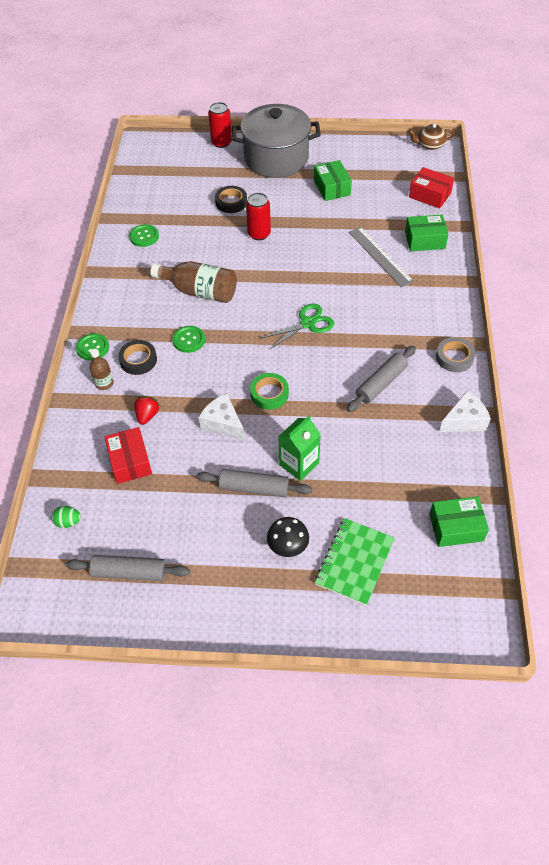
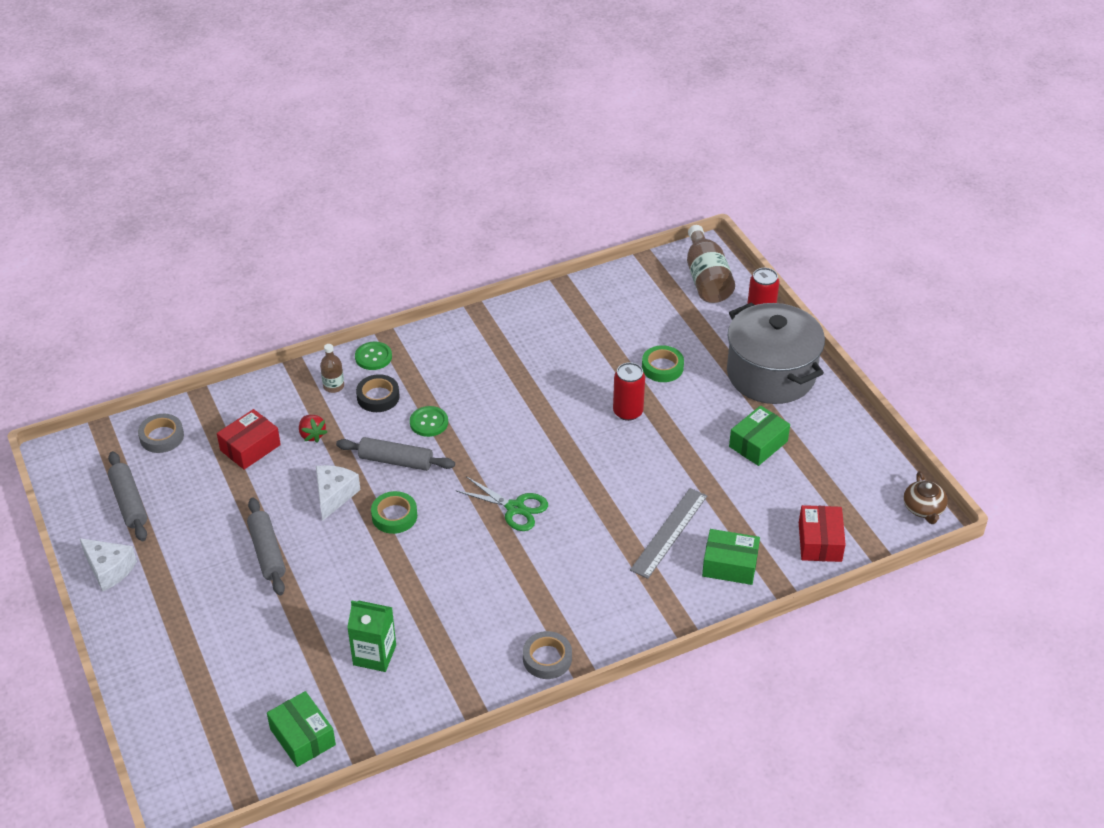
camera: 60 degrees right, 10 degrees down
(68, 522) = (162, 437): green egg -> grey tape
(144, 236) = (555, 322): green button -> none
(147, 415) = (312, 435): red strawberry -> red strawberry turned 75 degrees clockwise
(200, 291) = (503, 401): brown bottle -> brown bottle (706, 279)
(231, 202) = (662, 367): black tape -> green tape
(288, 547) = (210, 606): black mushroom -> none
(299, 464) = (316, 575): green carton -> green carton (374, 655)
(354, 562) = (218, 665): green notebook -> none
(381, 383) = (465, 604): grey rolling pin -> grey rolling pin (396, 461)
(425, 240) = (730, 565): green box -> green box turned 45 degrees counterclockwise
(430, 144) = (923, 508): brown teapot -> brown teapot turned 150 degrees counterclockwise
(464, 420) = (455, 698): white cheese -> white cheese (109, 569)

